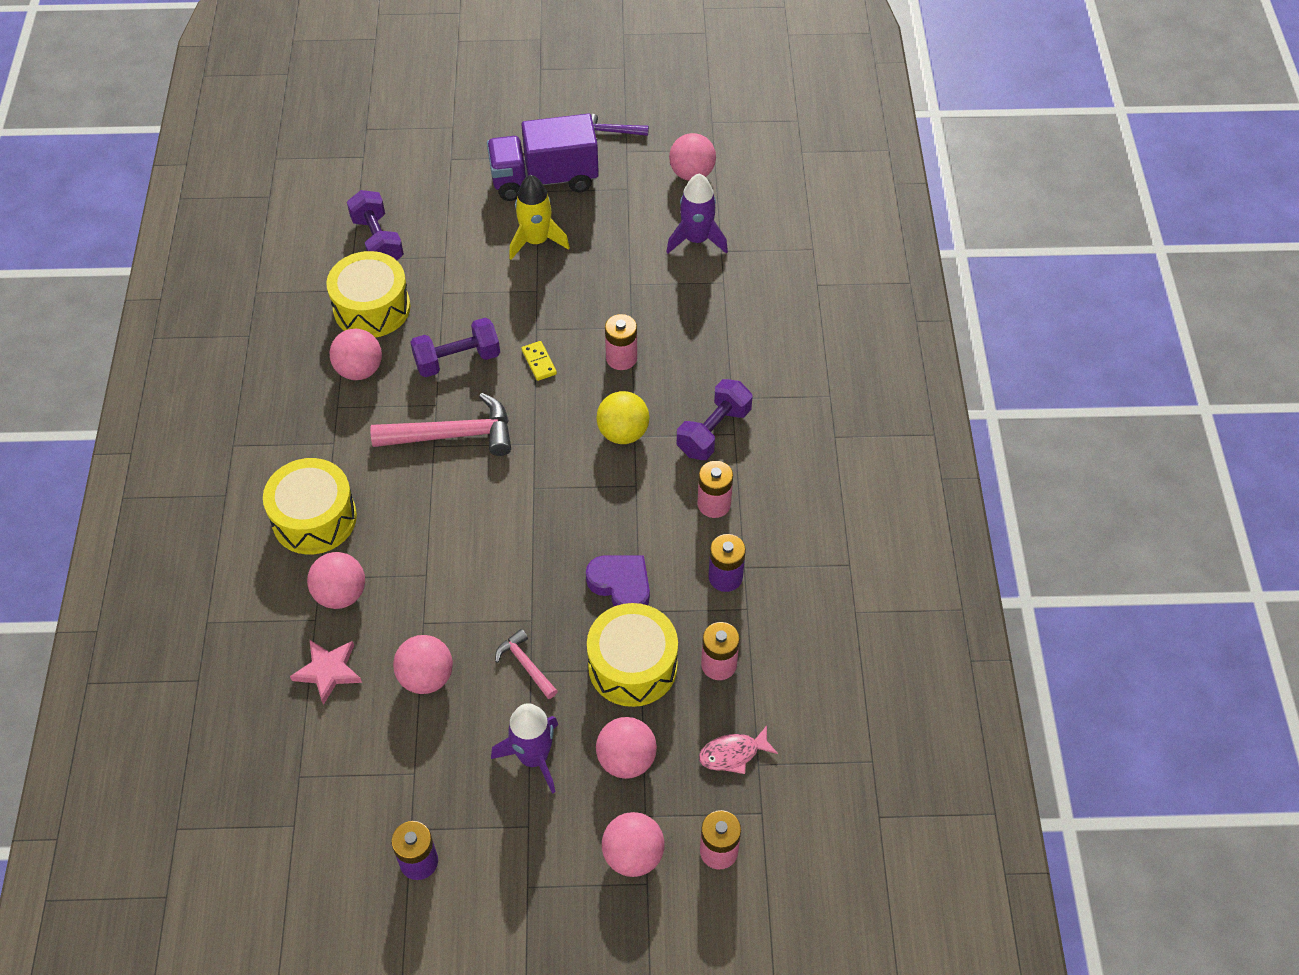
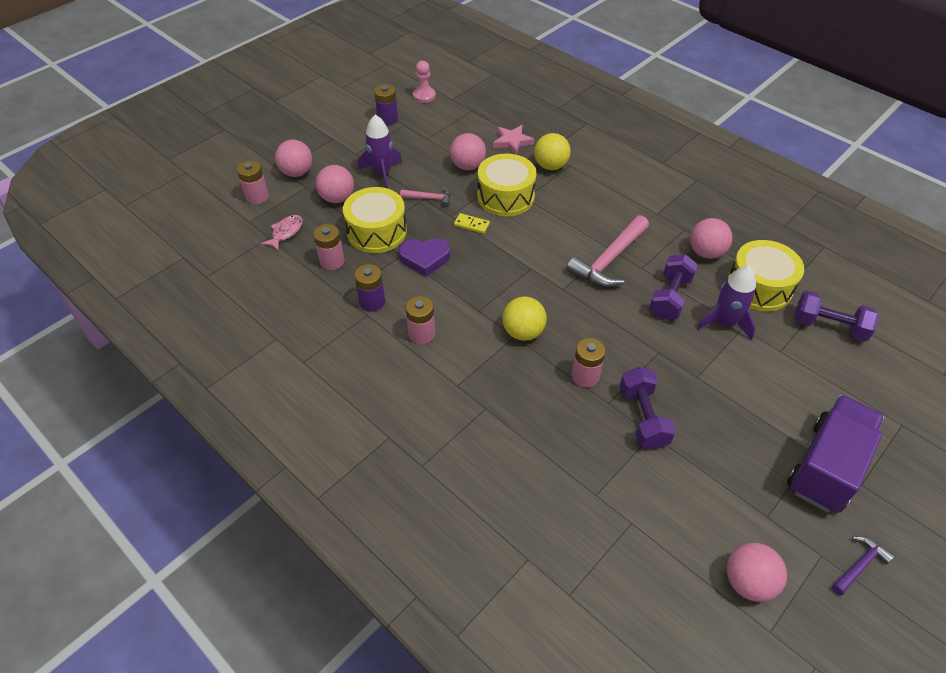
camera: 135 degrees right, 5 degrees down
(314, 518) = (610, 181): yellow drum -> yellow drum (505, 196)
(319, 868) = (424, 96): none -> pink pawn
(341, 594) = (550, 166): pink ball -> yellow ball
(536, 241) = (752, 411): yellow rocket -> none
(539, 362) = (626, 333): yellow domino -> yellow domino (471, 225)
(696, 239) = (660, 516): purple rocket -> purple rocket (725, 323)
(713, 431) = (471, 376): purple dumbbell -> purple dumbbell (643, 417)

